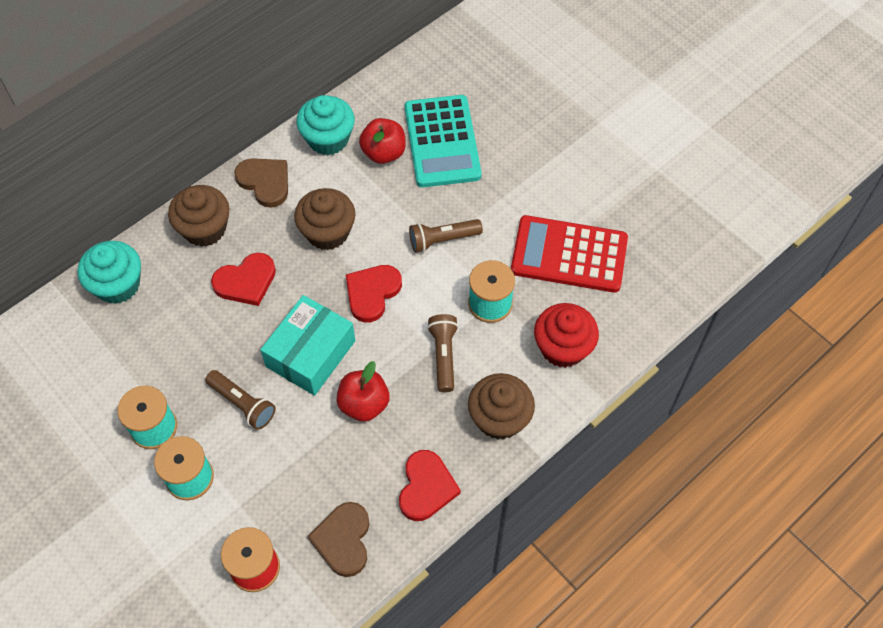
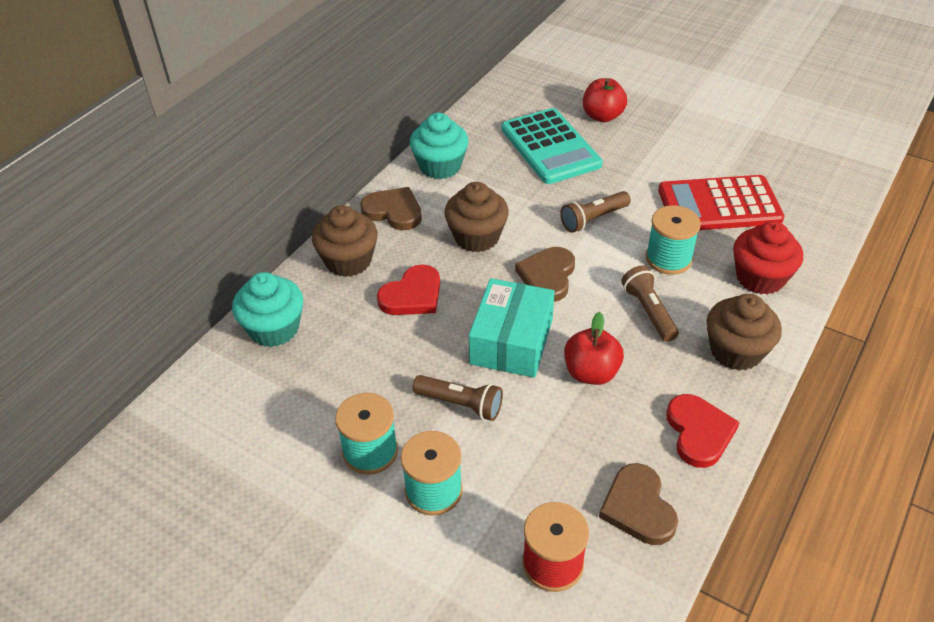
camera: 15 degrees left, 15 degrees down
(372, 293) = (547, 276): red heart -> brown heart
(384, 153) = (499, 166): red apple -> red apple (602, 116)

